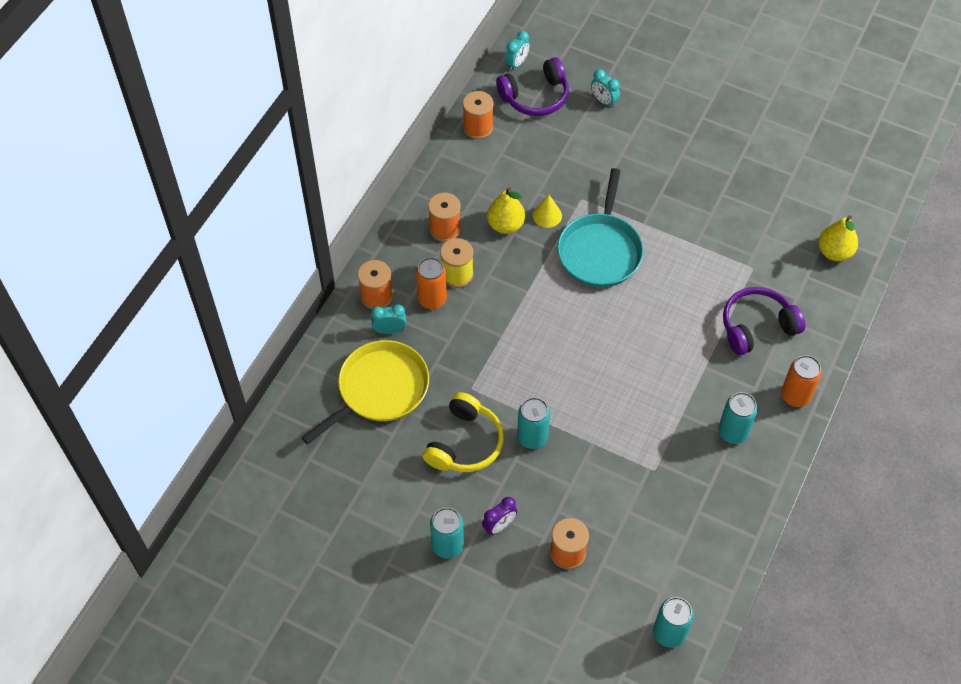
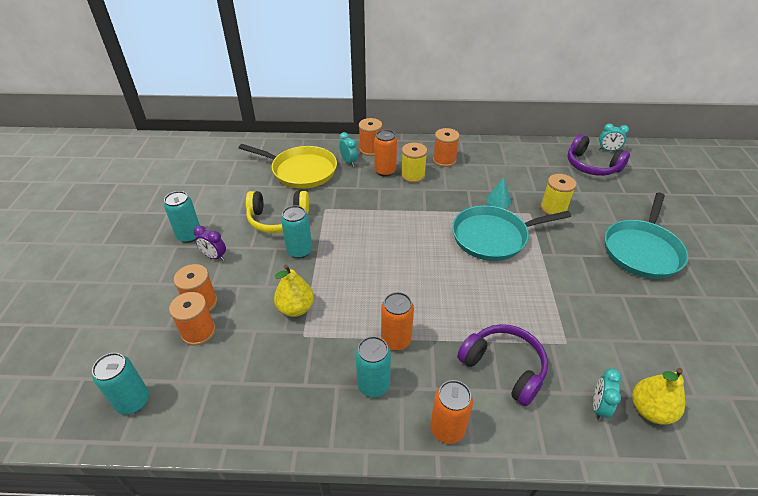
camera: 65 degrees right, 15 degrees down
(478, 127) = (537, 150): orange spool -> orange spool (198, 332)
(505, 225) = (471, 184): yellow pear -> yellow pear (296, 308)
(547, 215) = (498, 201): yellow cone -> turquoise cone
(585, 174) = (553, 208): none -> yellow spool
(604, 101) = (628, 198): turquoise clock -> turquoise clock (599, 407)
(679, 142) = (642, 250): none -> turquoise pan
(693, 395) = (396, 340): none -> orange can

